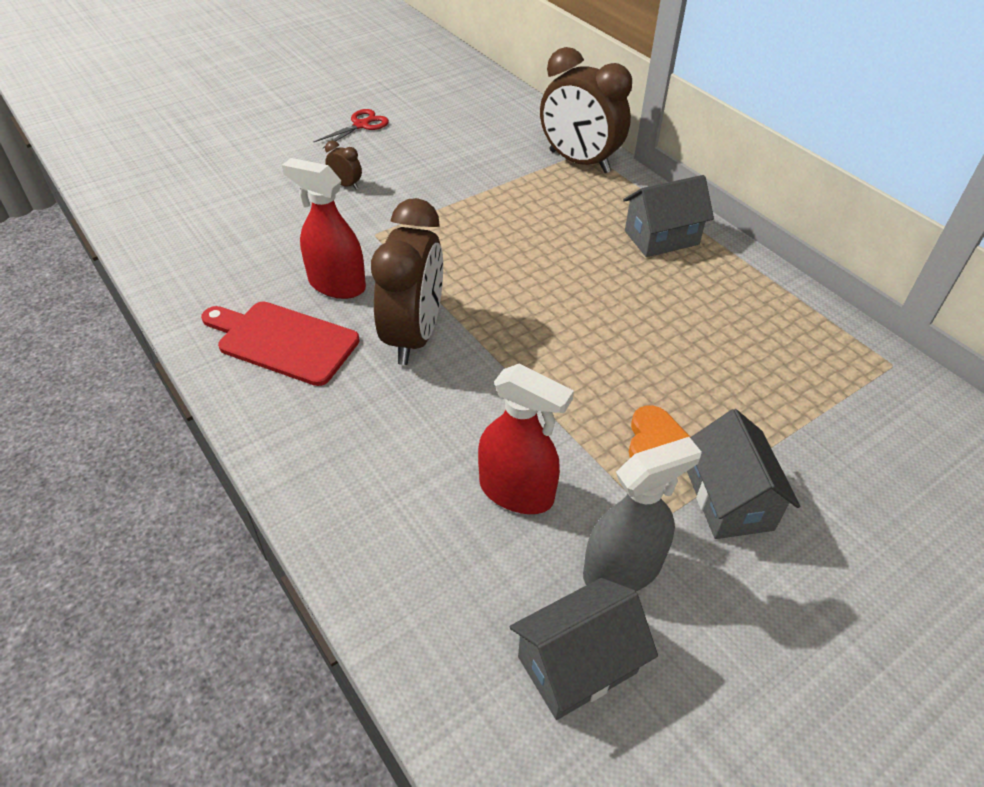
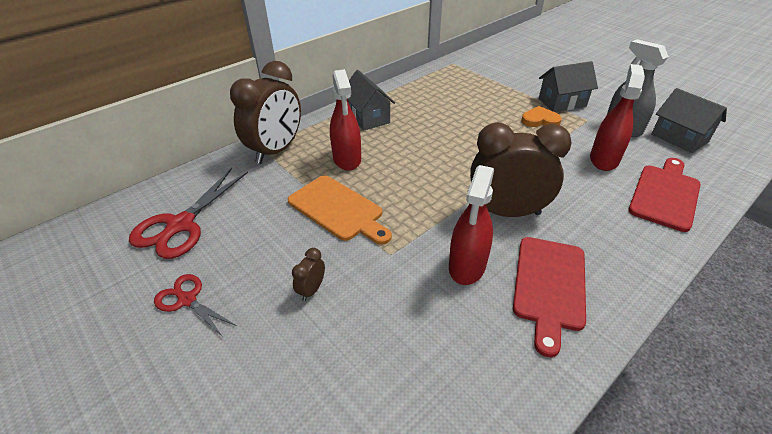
camera: 95 degrees left, 5 degrees down
(404, 538) = (665, 194): none -> red cutting board
(455, 203) = (338, 209): none -> orange cutting board
(456, 113) = (180, 225): none -> red scissors
(554, 214) = (347, 159): none -> red spray bottle

